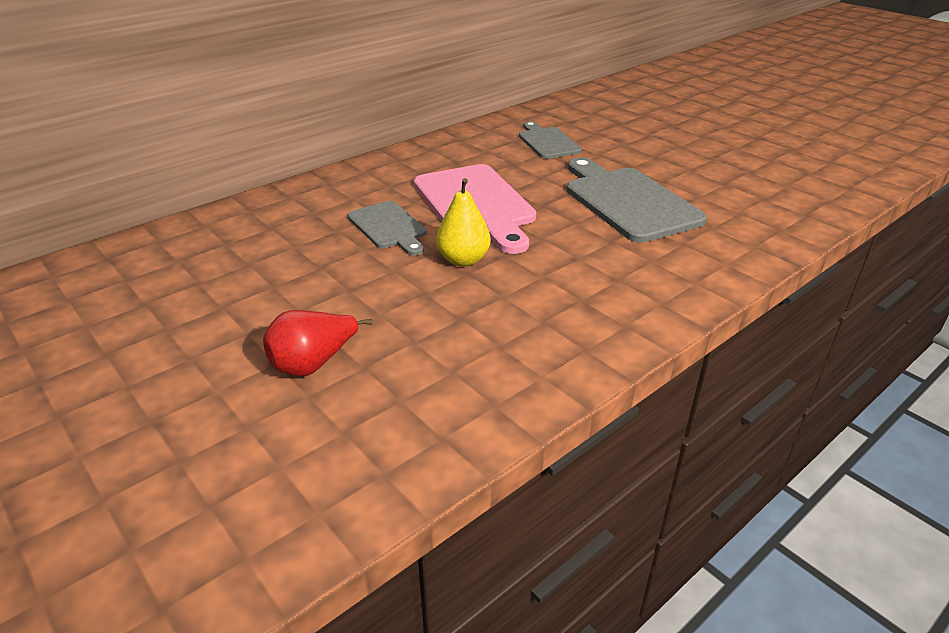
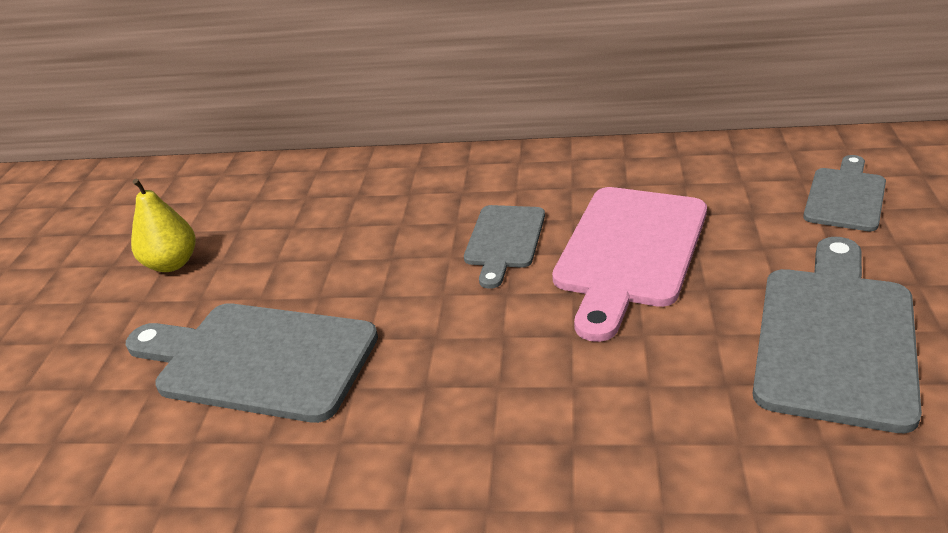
camera: 50 degrees right, 0 degrees up
(313, 364) = (258, 359): red pear -> grey cutting board
(463, 260) = (520, 318): yellow pear -> yellow pear (172, 264)

